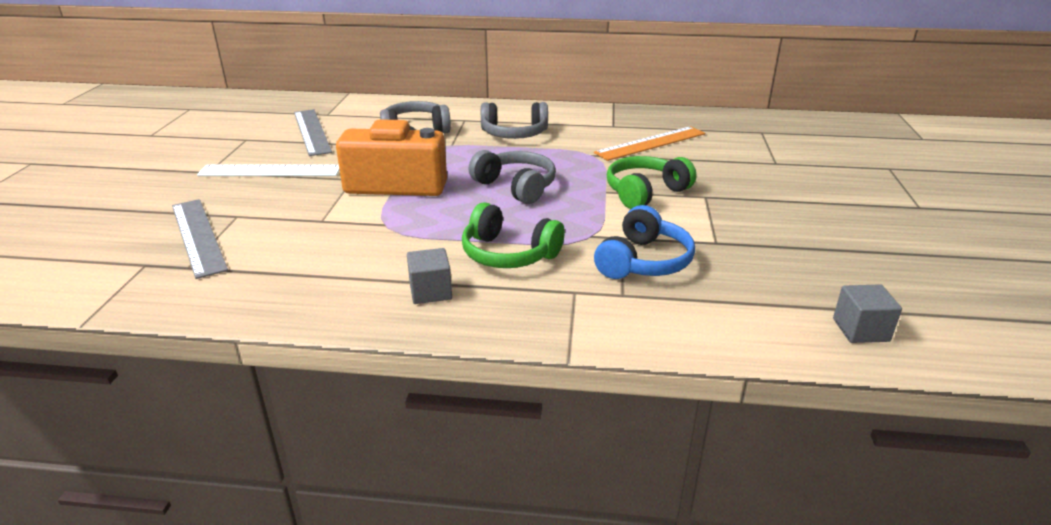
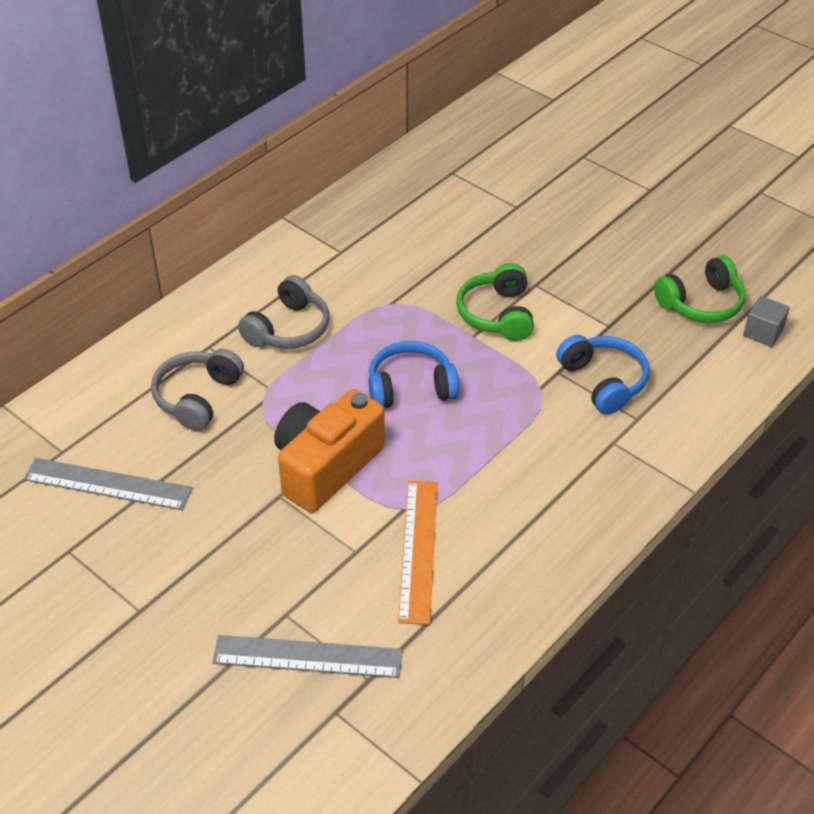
camera: 55 degrees left, 15 degrees up
(270, 171) = (192, 555): white ruler -> none
(430, 291) = (548, 525): grey cube -> none
(508, 254) = (528, 452): green headphones -> green headphones (701, 303)
(516, 187) = (410, 387): grey headphones -> blue headphones
(650, 143) = (405, 252): orange ruler -> orange ruler (418, 550)

